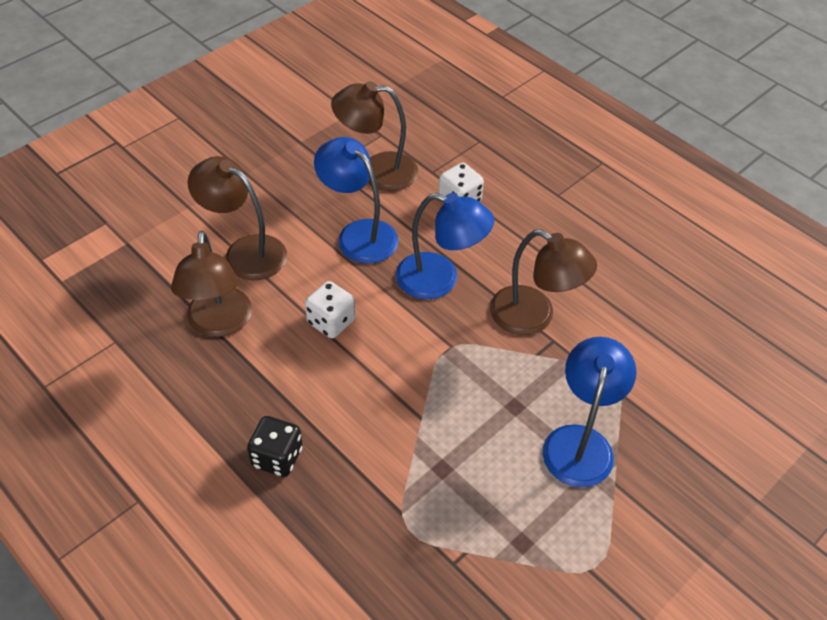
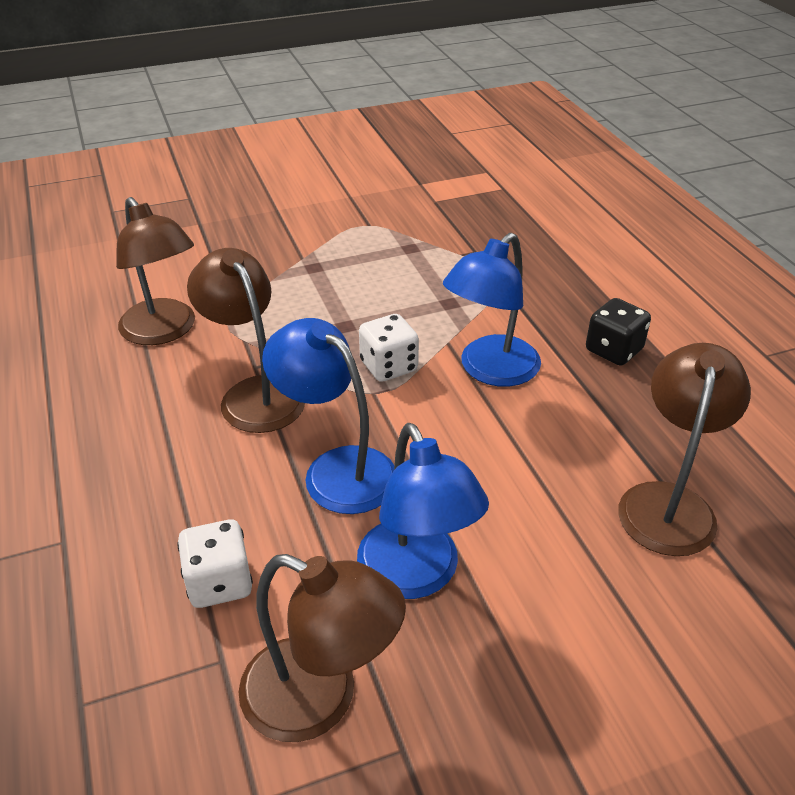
camera: 155 degrees left, 10 degrees down
(245, 252) = (615, 605): brown lamp -> brown lamp (164, 331)
(331, 322) = (510, 460): white dice -> white dice (389, 366)
(580, 442) = (306, 287): blue lamp -> blue lamp (490, 370)

